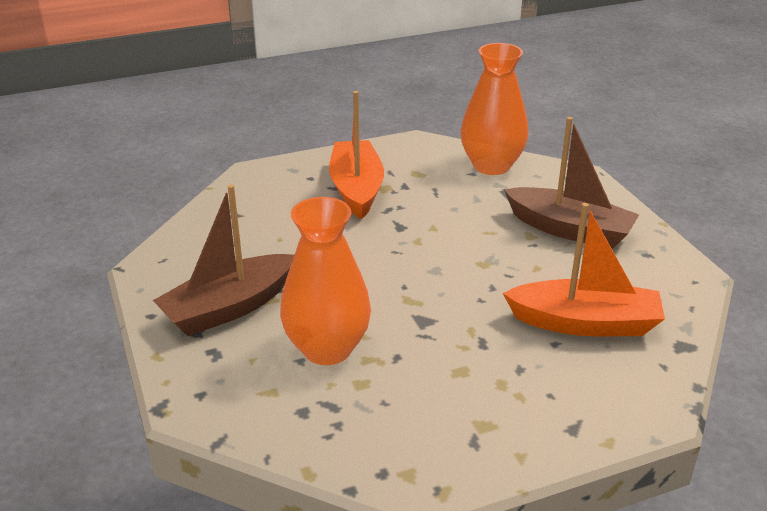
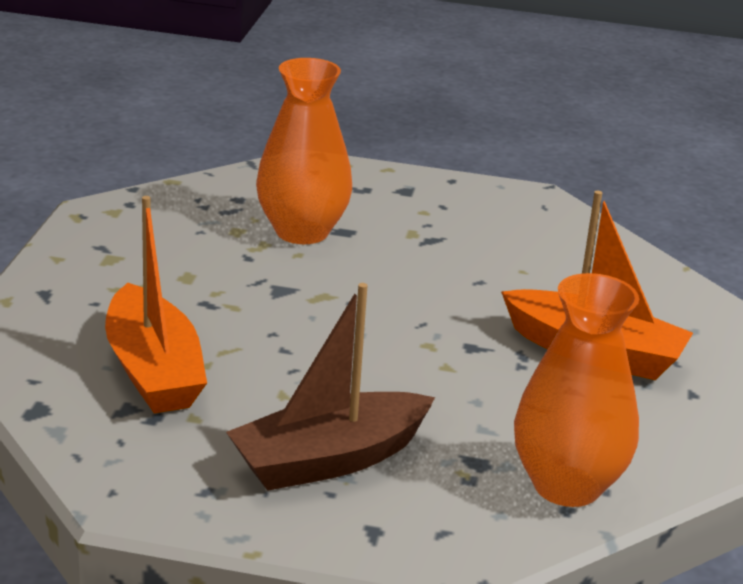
camera: 120 degrees right, 5 degrees down
(229, 308) = (421, 211): brown boat -> none
(585, 323) = (153, 370): orange boat -> orange boat turned 60 degrees counterclockwise

